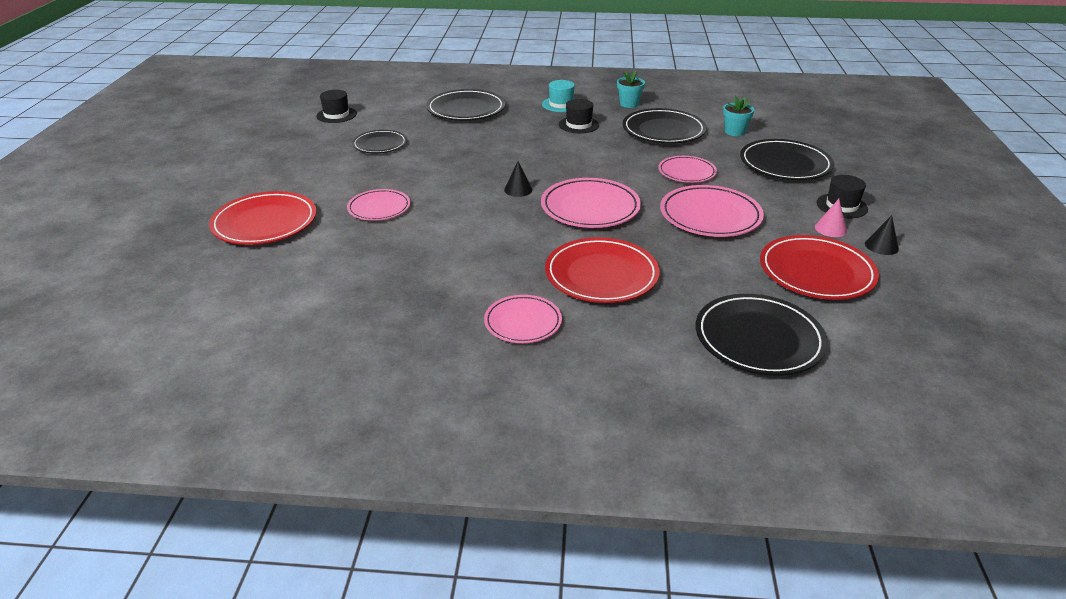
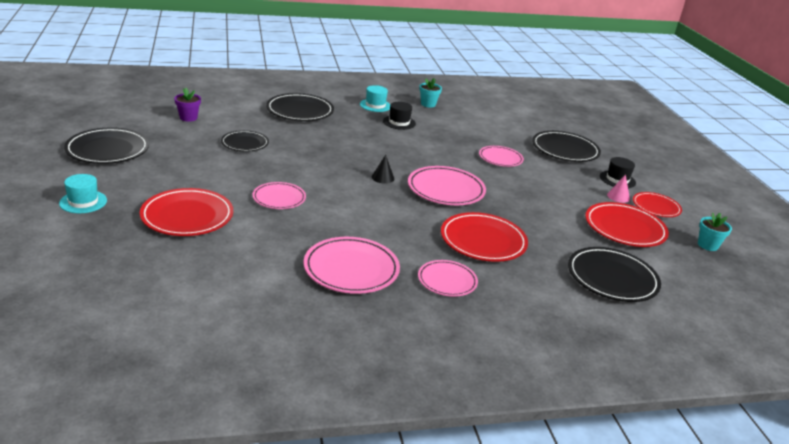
camera: 20 degrees left, 5 degrees down
(169, 201) = (83, 202): none -> turquoise hat
(336, 115) = (188, 118): black hat -> purple flower pot
(663, 130) = (466, 126): black plate -> black plate (107, 150)
(710, 216) = (534, 191): pink plate -> pink plate (351, 269)
(734, 132) = (517, 125): turquoise flower pot -> turquoise flower pot (707, 245)
(881, 246) = (656, 207): black cone -> red plate

